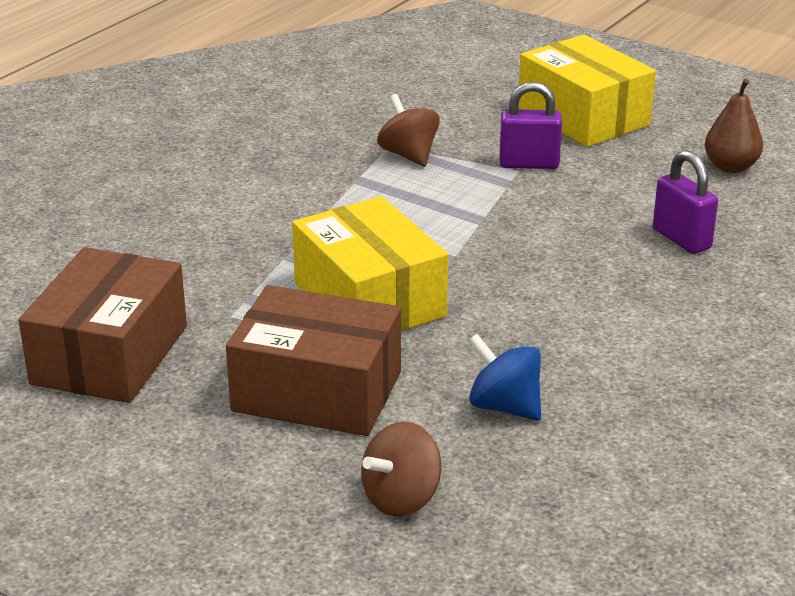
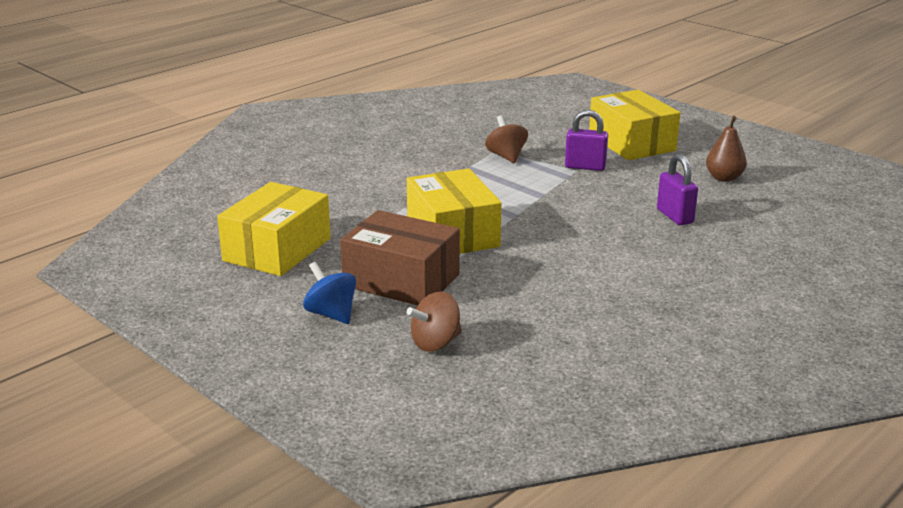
camera: 10 degrees right, 5 degrees down
(110, 355) = (277, 249): brown box -> yellow box
(504, 406) = (521, 299): blue spinning top -> blue spinning top (331, 314)

